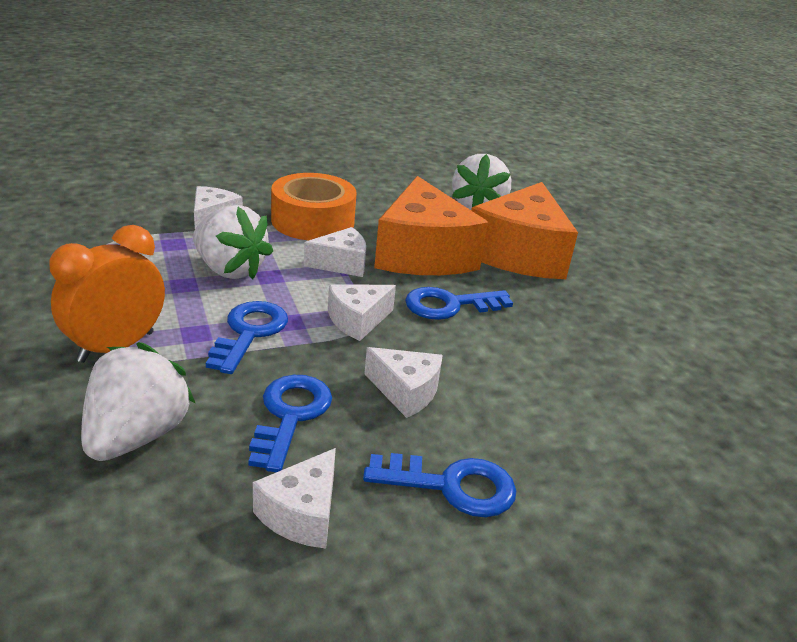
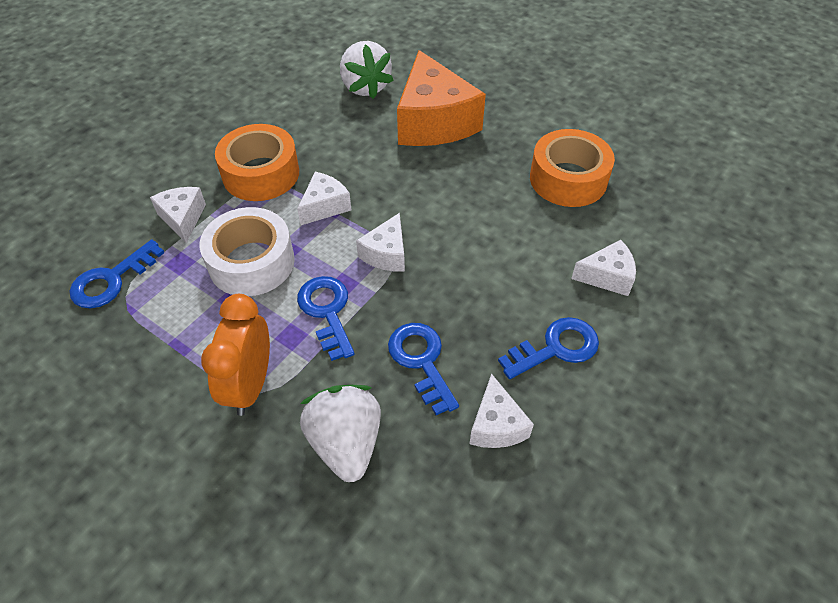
camera: 30 degrees left, 20 degrees up
(230, 270) = (251, 262): white strawberry -> white tape
(405, 391) = (470, 295): white cheese -> white cheese (607, 276)
(422, 254) = (370, 161): orange cheese -> none
(449, 305) = (431, 201): blue key -> blue key (111, 280)
(627, 355) = (568, 179): none -> orange tape

